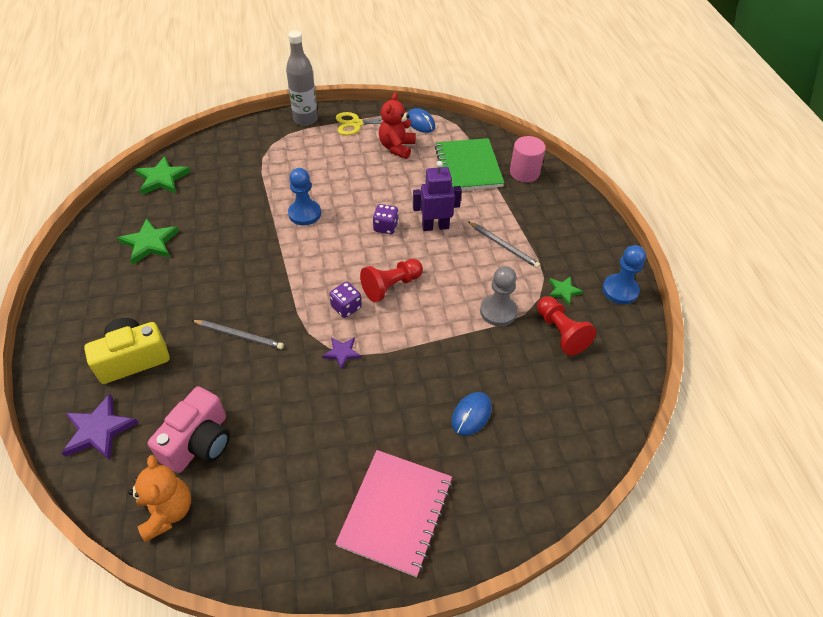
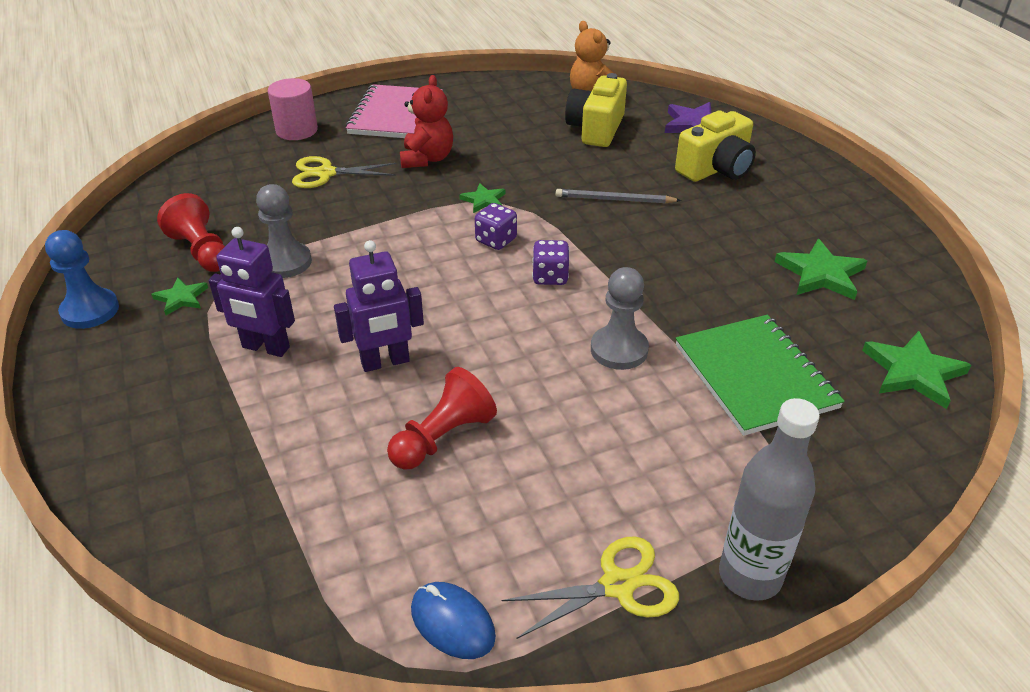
camera: 170 degrees right, 10 degrees down
(199, 442) = (596, 129): pink camera -> yellow camera
(304, 214) = (619, 350): blue pawn -> grey pawn
(342, 353) = (484, 200): purple star -> green star
(385, 227) = (472, 348): purple dice -> purple dice (550, 277)
(391, 286) = (441, 270): red pawn -> red pawn (443, 437)
(397, 147) = (495, 526): red teddy bear -> red teddy bear (427, 159)
(468, 166) = (323, 501): green notebook -> green notebook (755, 376)
(471, 415) = (326, 173): blue mouse -> yellow scissors
(503, 246) = (265, 348): grey pencil -> purple robot
(524, 172) = (194, 507): pink cylinder -> pink cylinder (297, 130)

